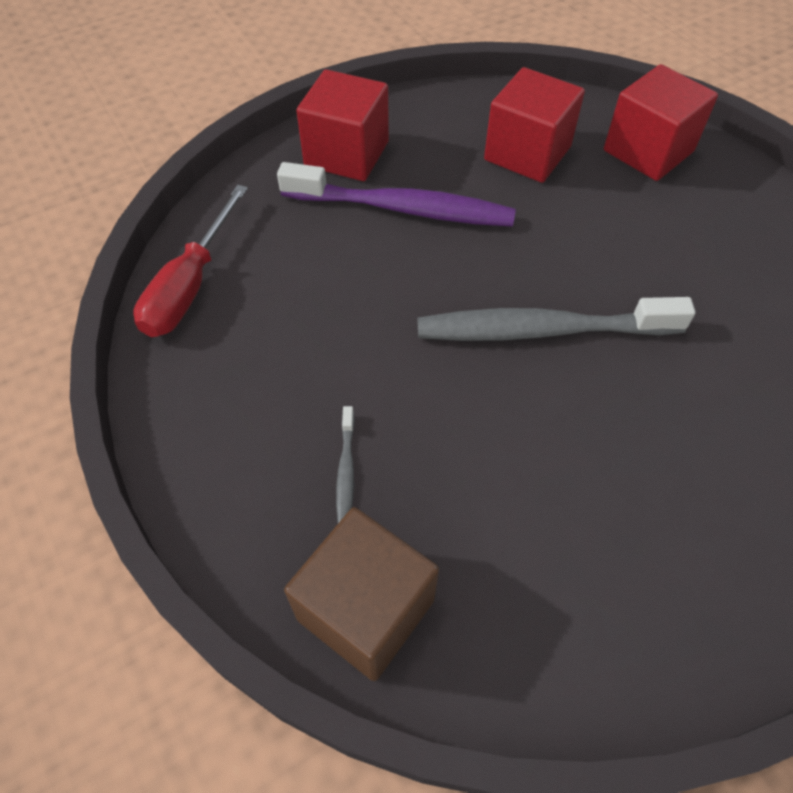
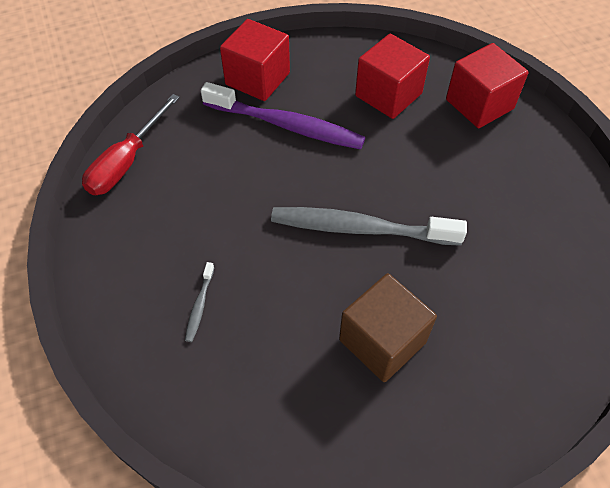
camera: 10 degrees right, 0 degrees up
(366, 609) = (189, 399): brown cube -> brown cube (382, 341)

